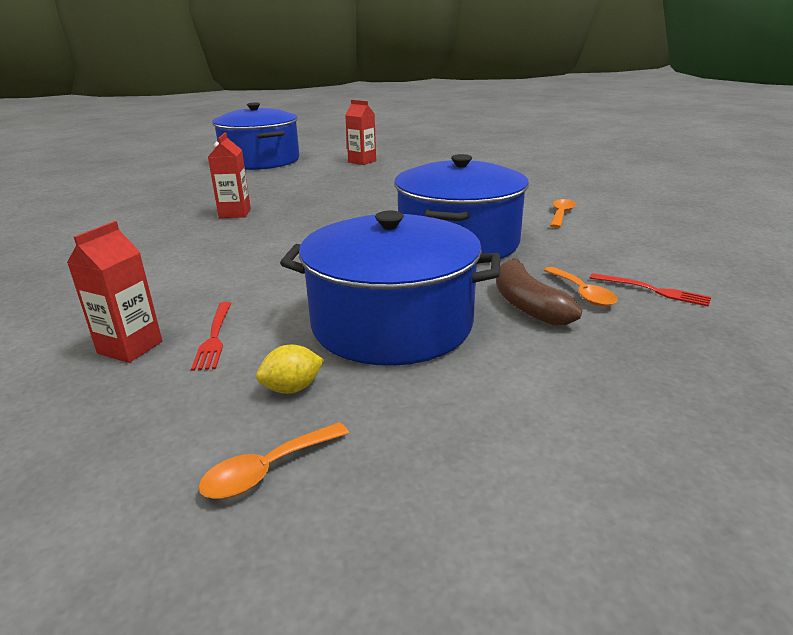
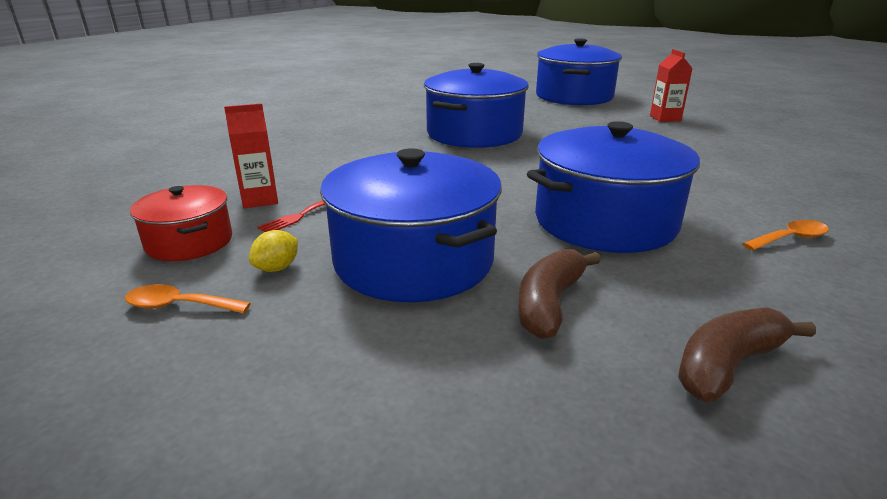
camera: 45 degrees right, 0 degrees up
(136, 420) = (189, 242): none -> red pot
(235, 213) = (474, 134): red carton -> blue pot
(292, 388) = (277, 268): yellow lemon -> yellow lemon turned 75 degrees counterclockwise
(582, 293) = (630, 323): orange spoon -> none
(653, 290) = (727, 365): red fork -> brown banana

